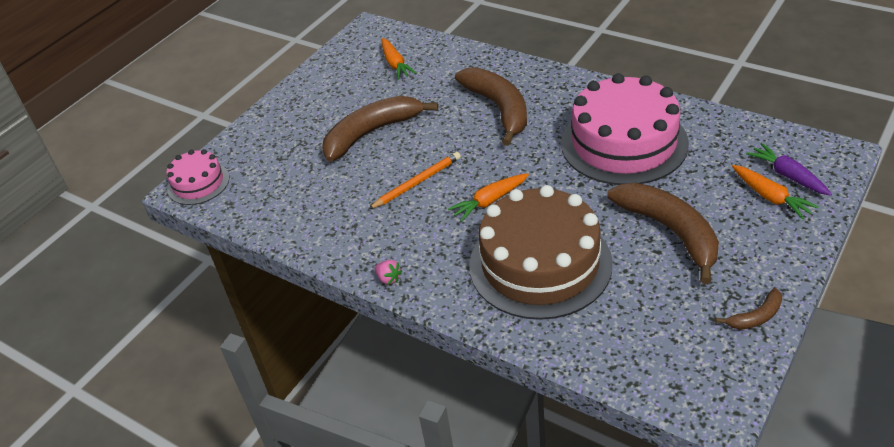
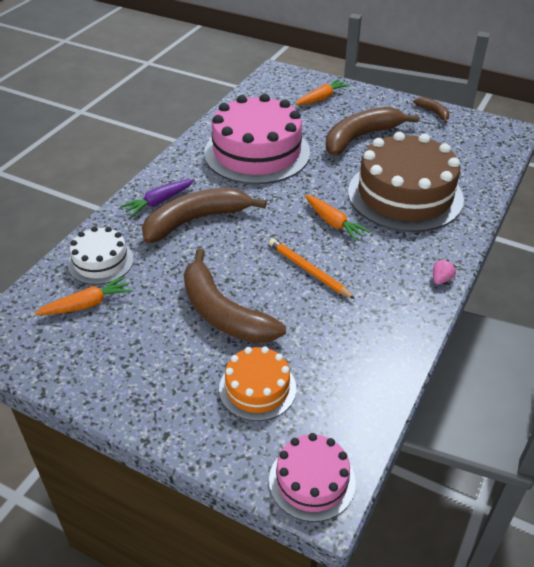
camera: 100 degrees left, 0 degrees up
(286, 155) = (257, 388): none -> orange cake
(445, 63) = (101, 262): none -> white cake
(788, 176) = (299, 90): purple carrot -> purple carrot (159, 202)

